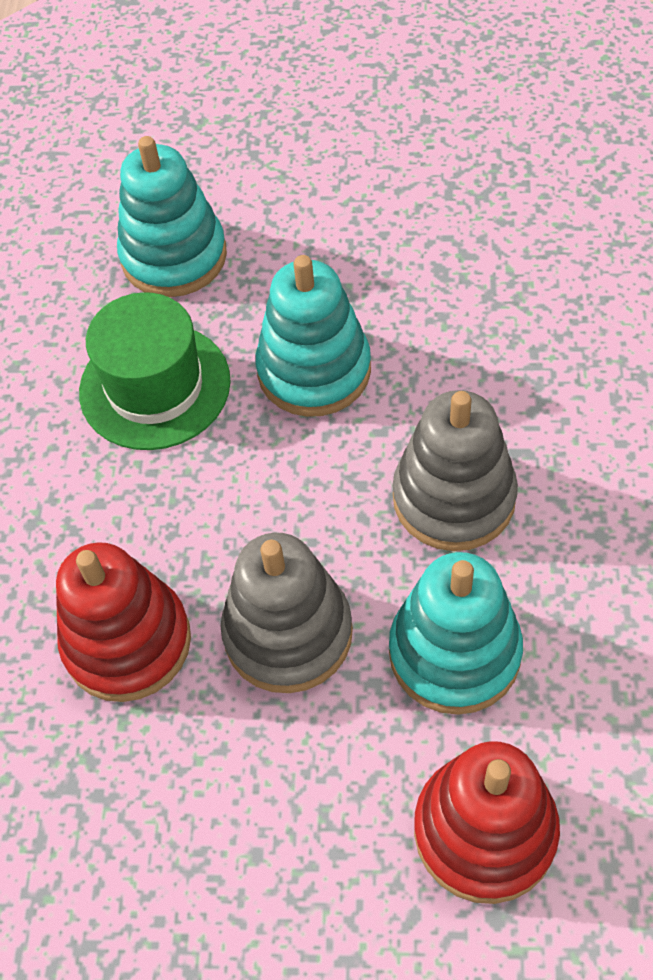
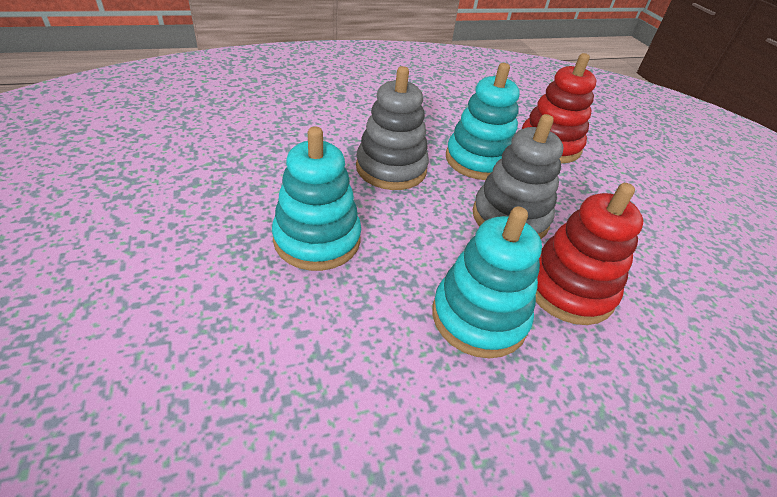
camera: 120 degrees left, 15 degrees down
(155, 386) = (362, 335): green hat -> none
(174, 256) = (200, 366): turquoise stacking toy -> turquoise stacking toy (479, 317)

